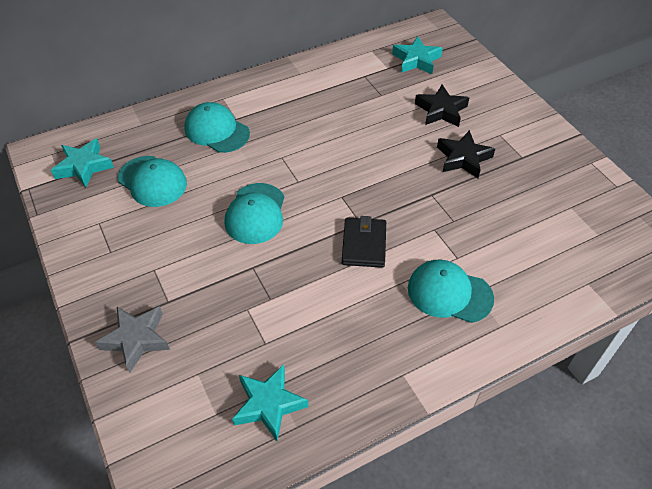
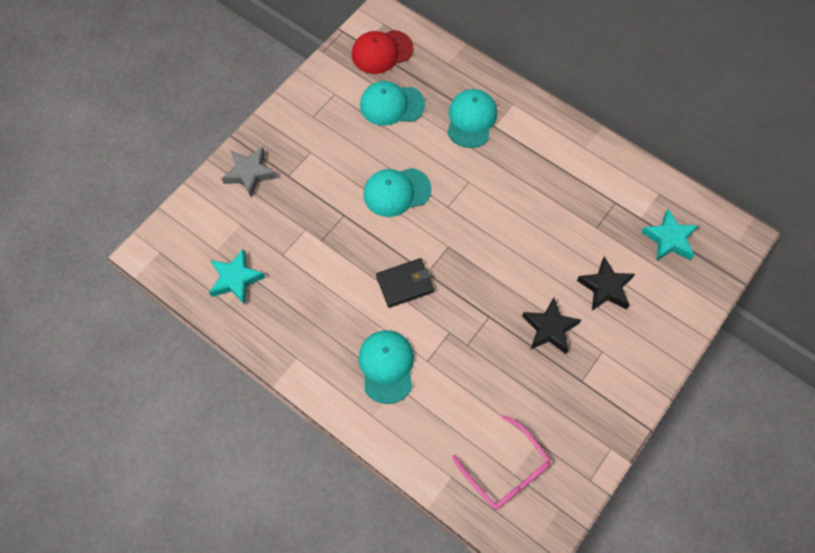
camera: 65 degrees right, 15 degrees up
(84, 166) = (382, 52): turquoise star -> red cap
(152, 181) = (391, 105): turquoise cap -> turquoise cap turned 75 degrees clockwise
(593, 239) = (506, 471): none -> pink glasses

